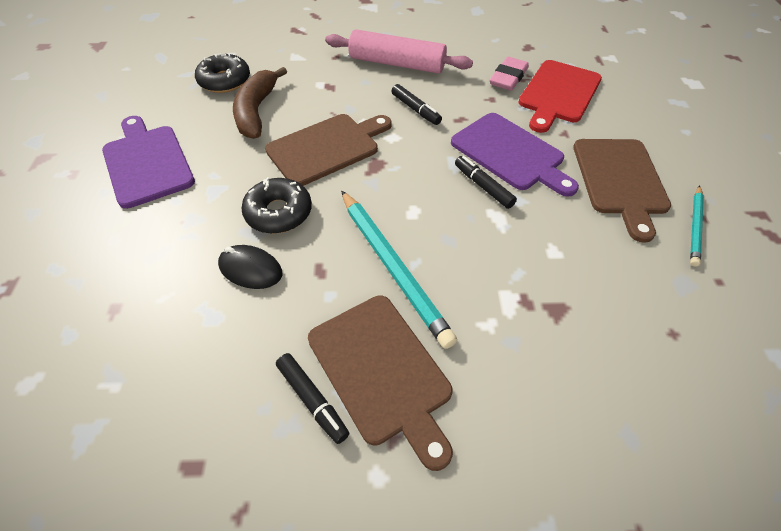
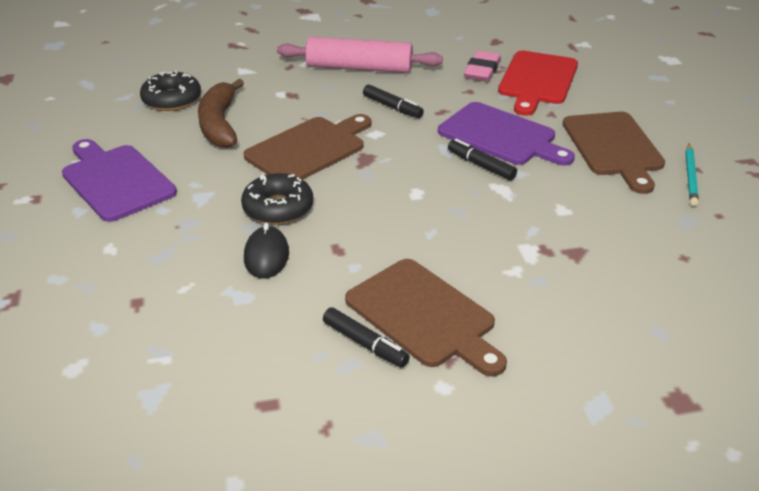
camera: 10 degrees left, 15 degrees down
(250, 269) = (266, 256): black mouse -> black mouse turned 75 degrees clockwise
(392, 267) = (409, 238): turquoise pencil -> none

